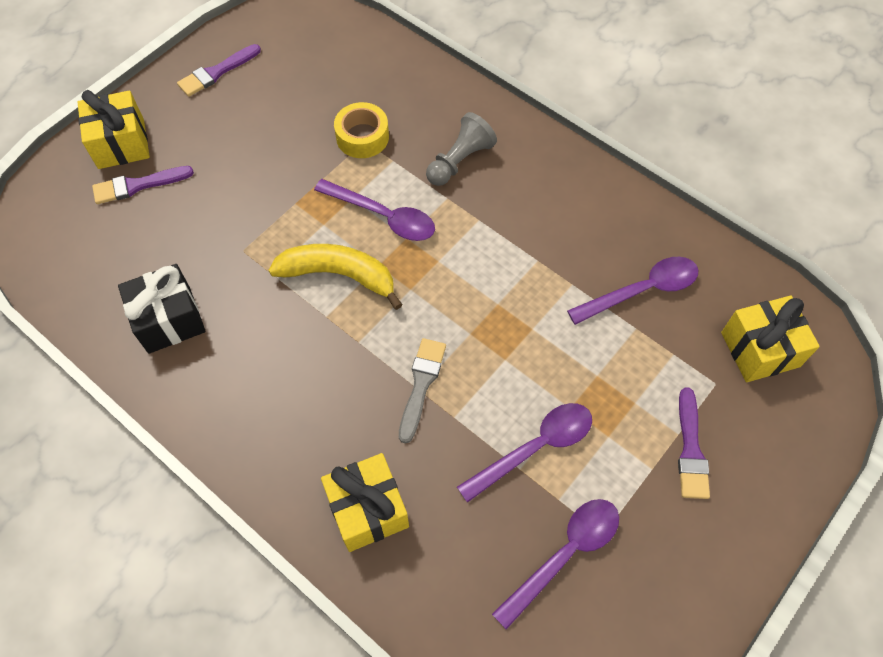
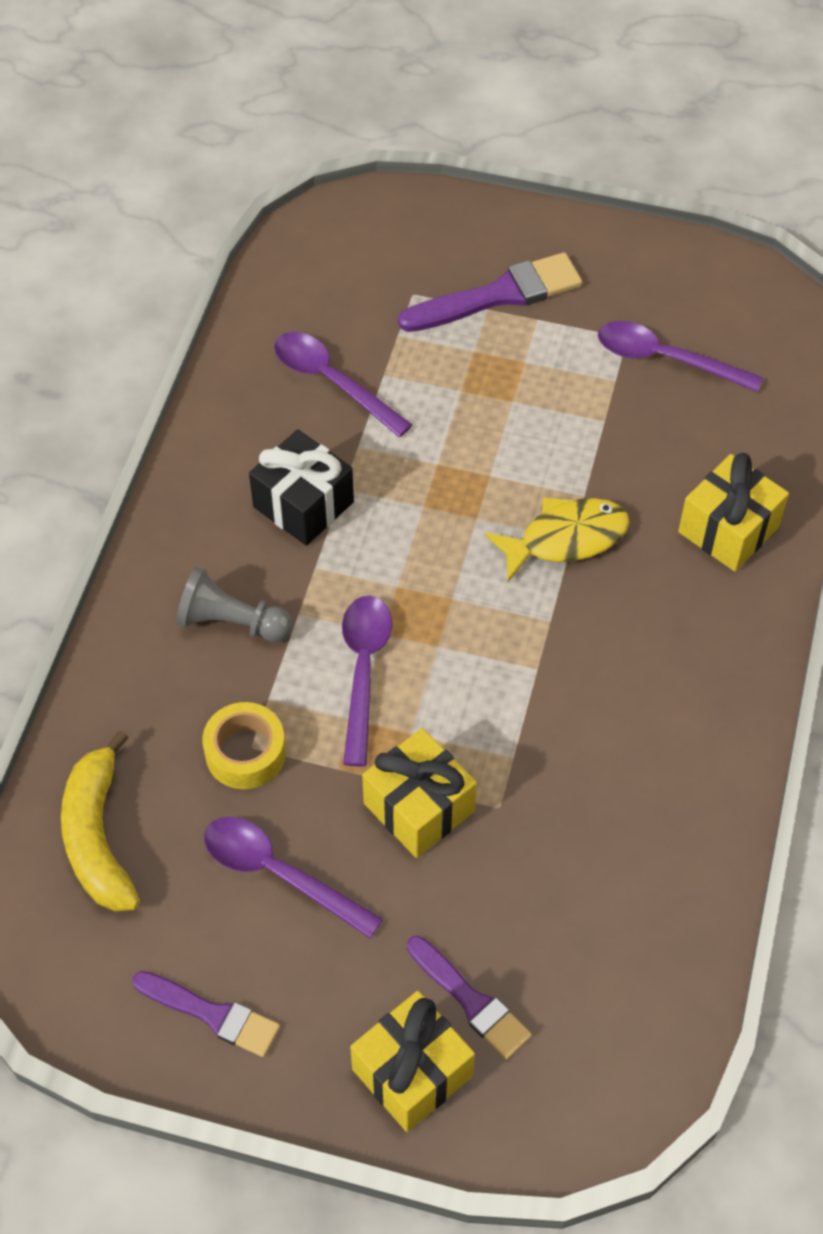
camera: 115 degrees left, 5 degrees down
(169, 320) = (642, 837): black gift -> black gift (303, 504)
(339, 275) = (475, 680): yellow banana -> yellow banana (98, 837)
(421, 384) = (566, 539): grey brush -> yellow fish
(535, 448) = (575, 415): purple spoon -> purple spoon (279, 873)
(690, 449) = (499, 295): purple brush -> purple brush, size x1.53
(760, 349) = (351, 268): yellow gift -> yellow gift (419, 807)

